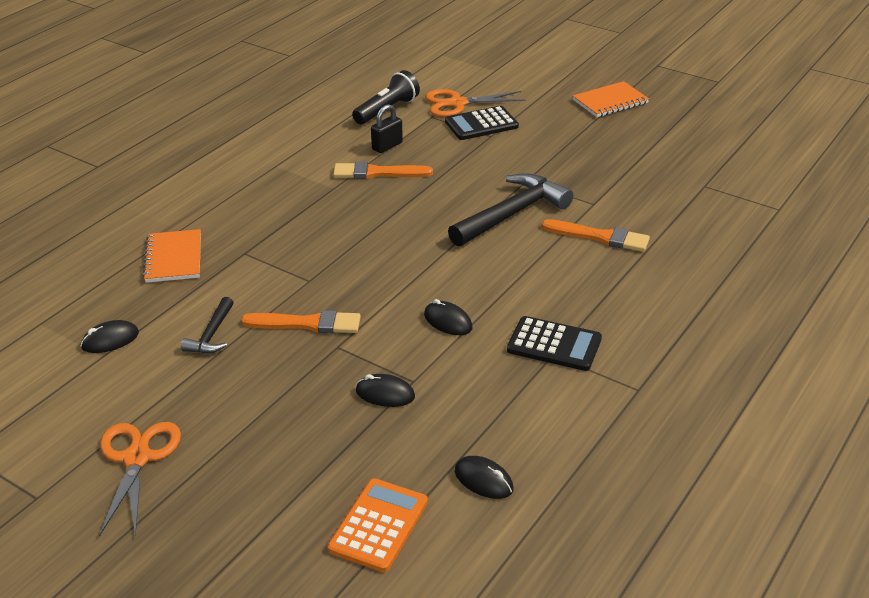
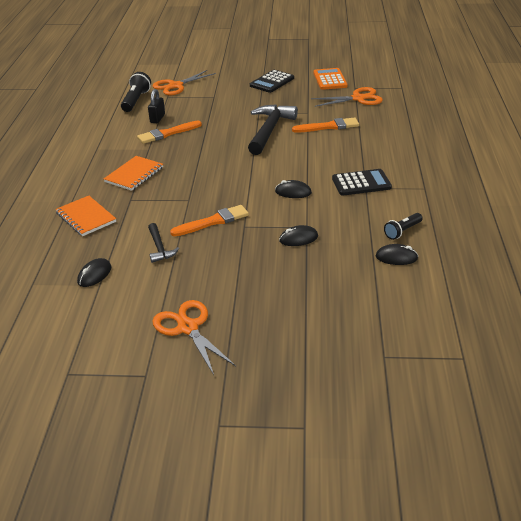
camera: 30 degrees left, 0 degrees up
(378, 525) = (367, 300): orange calculator -> orange calculator (330, 79)
(481, 124) = (202, 92): black calculator -> black calculator (272, 82)
(534, 444) = (402, 231): none -> black flashlight
(610, 102) = (262, 62): orange notebook -> orange notebook (134, 175)
(691, 205) = (358, 98): none -> orange scissors

